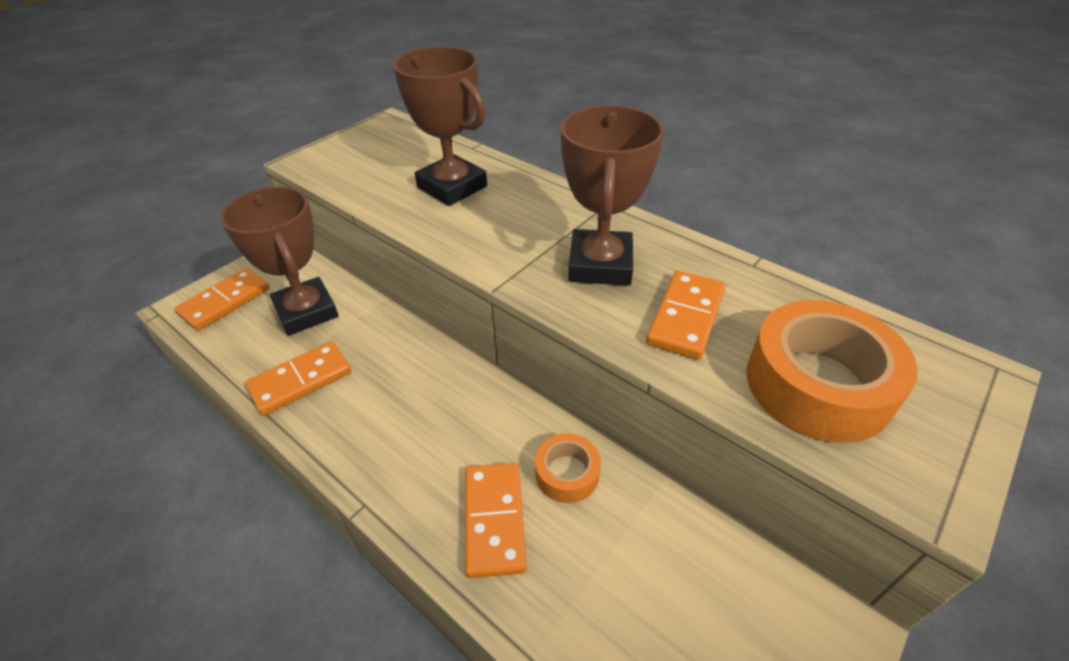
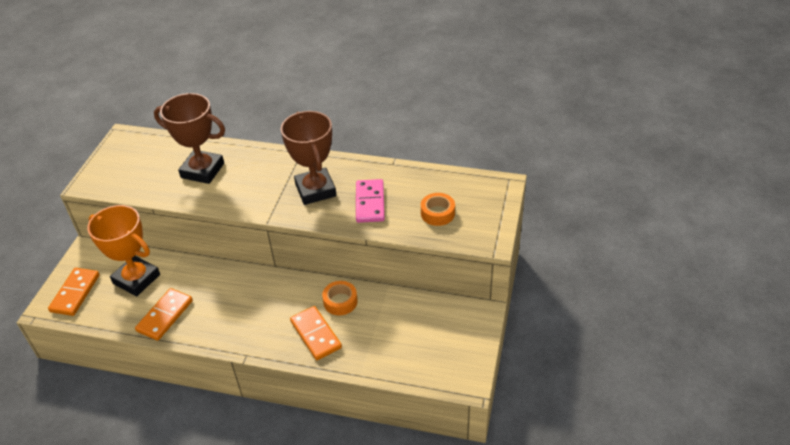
camera: 25 degrees left, 0 degrees up
(306, 311) = (136, 279): brown trophy -> orange trophy
(685, 317) = (370, 203): orange domino -> pink domino
(817, 384) = (437, 213): orange tape -> orange tape, size x0.53

